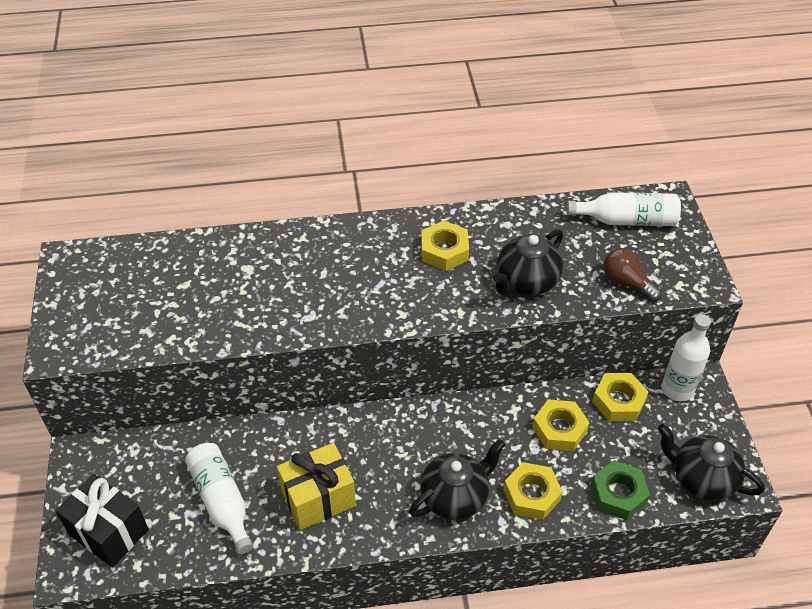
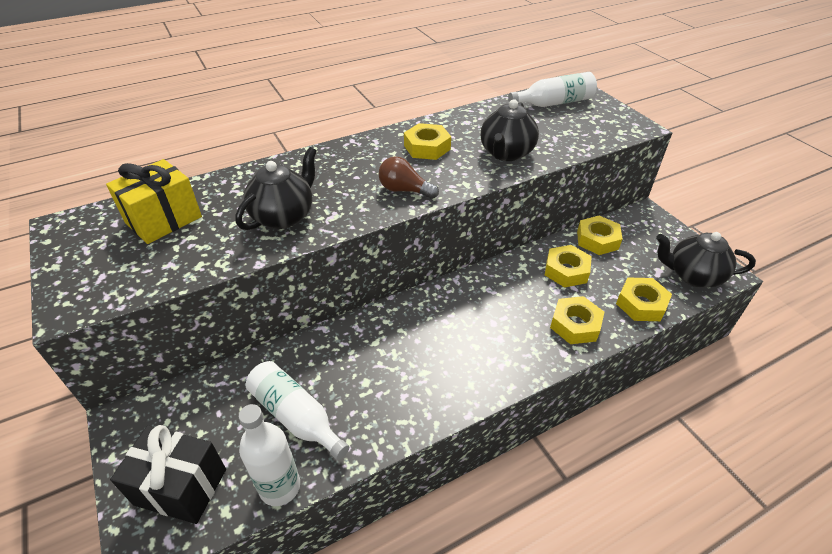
camera: 20 degrees left, 5 degrees down
(318, 498) = (391, 384): yellow gift -> yellow gift (163, 220)
(455, 497) = (513, 346): black teapot -> black teapot (284, 216)
(618, 494) = (641, 304): green nut -> yellow nut
(626, 282) = (582, 138): brown light bulb -> brown light bulb (404, 190)
(677, 389) = (633, 221): white bottle -> white bottle (280, 487)

